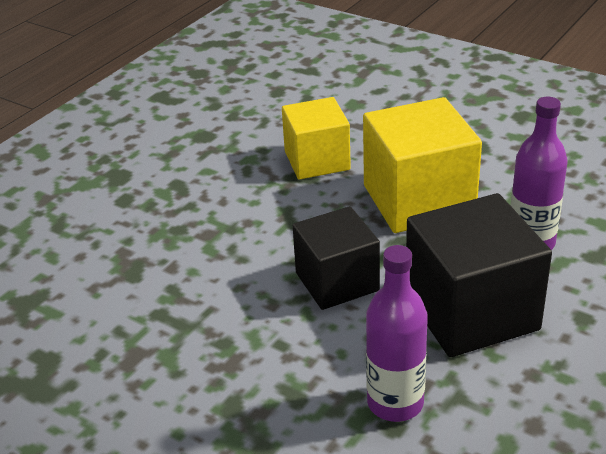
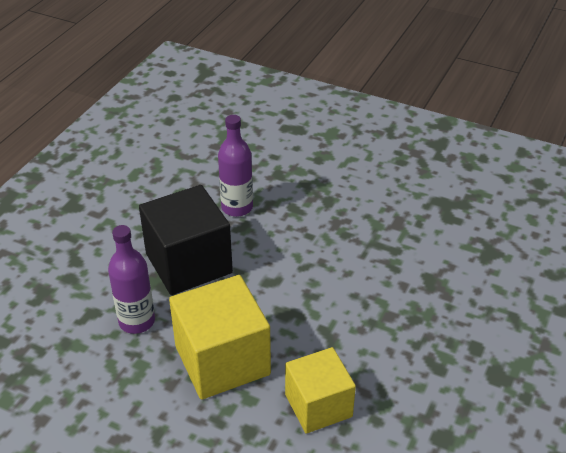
camera: 170 degrees right, 5 degrees up
(337, 282) = (280, 280): black cube -> none

